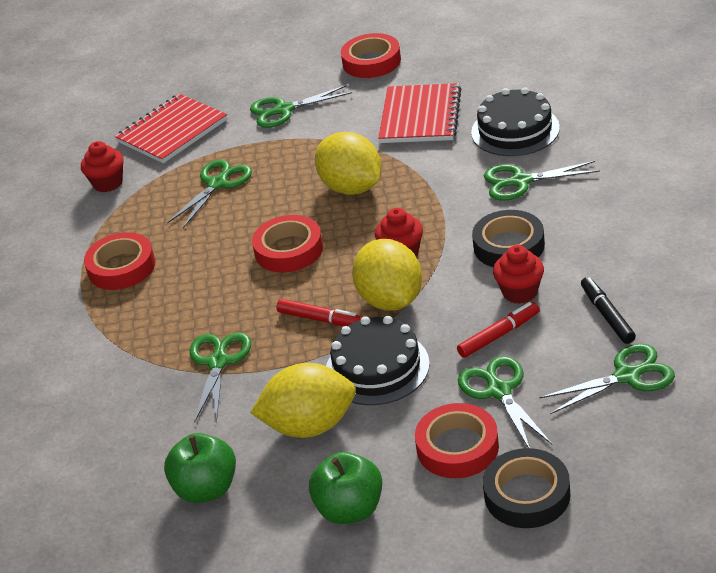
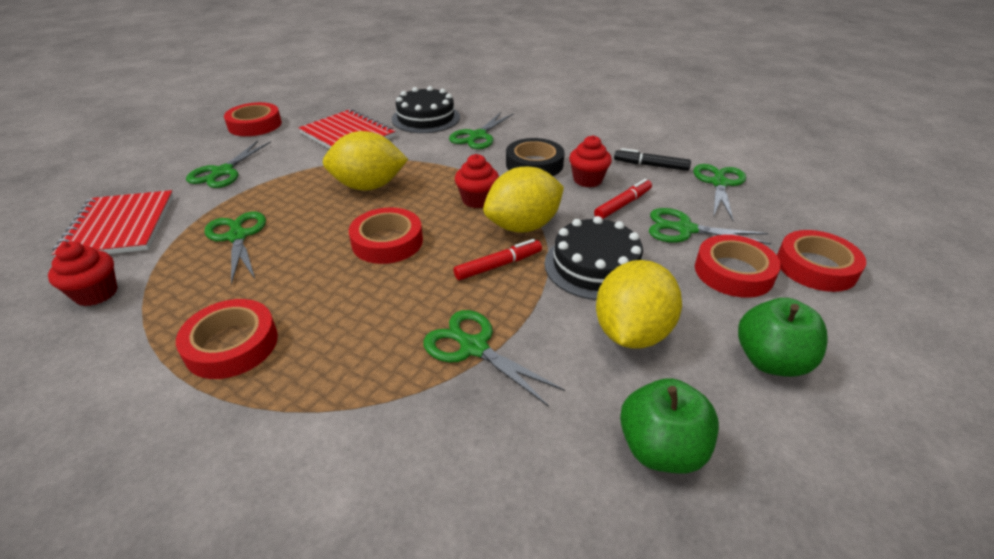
camera: 60 degrees left, 0 degrees up
(391, 300) = (523, 226): yellow lemon -> yellow lemon turned 45 degrees counterclockwise
(499, 335) = (623, 204): red marker -> red marker turned 45 degrees clockwise
(527, 495) = (816, 267): black tape -> red tape

